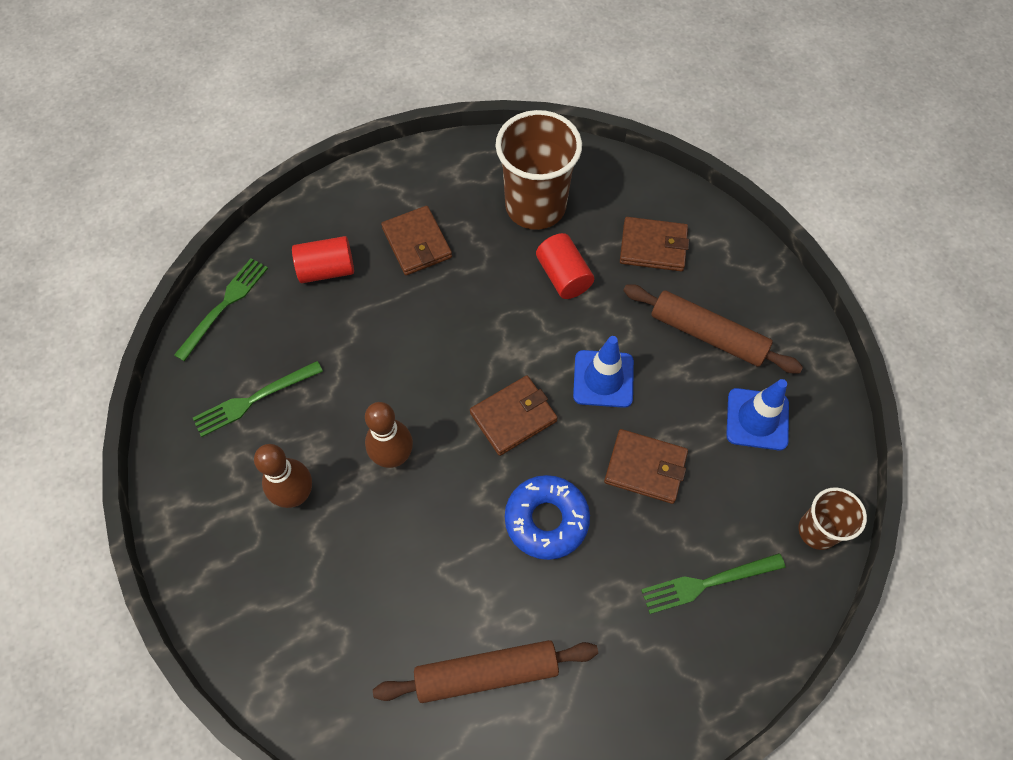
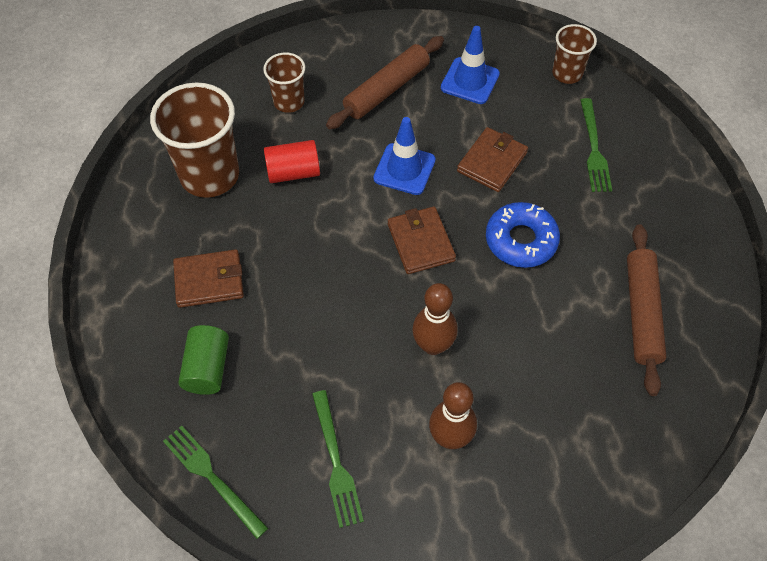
camera: 75 degrees left, 5 degrees down
(327, 270) = (207, 368): red cylinder -> green cylinder
(653, 246) = (289, 102): brown wallet -> brown cup

